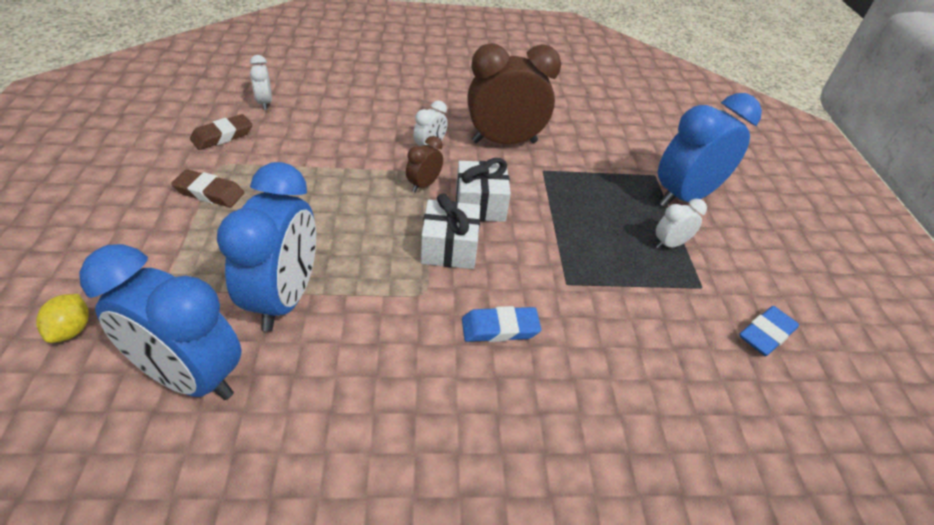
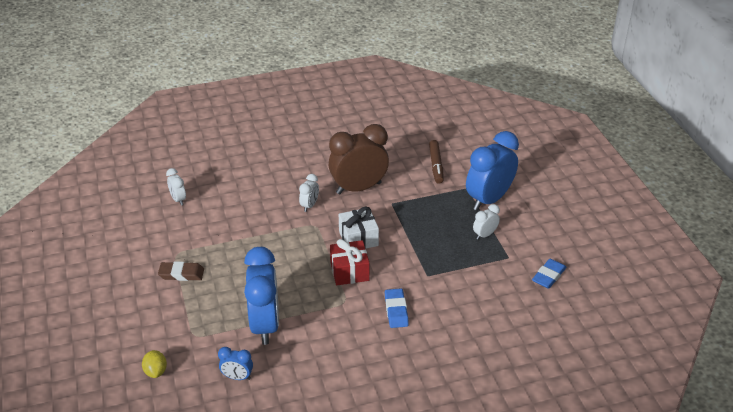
camera: 10 degrees left, 5 degrees down
(191, 377) = (237, 377): blue clock -> blue clock, size x0.46
(222, 136) = (164, 232): brown eraser -> none
(424, 185) = (317, 234): brown clock -> none
(449, 248) = (349, 271): white gift -> red gift
(500, 328) = (396, 310): blue eraser -> blue eraser turned 75 degrees counterclockwise
(617, 138) = (436, 165): none -> brown marker

